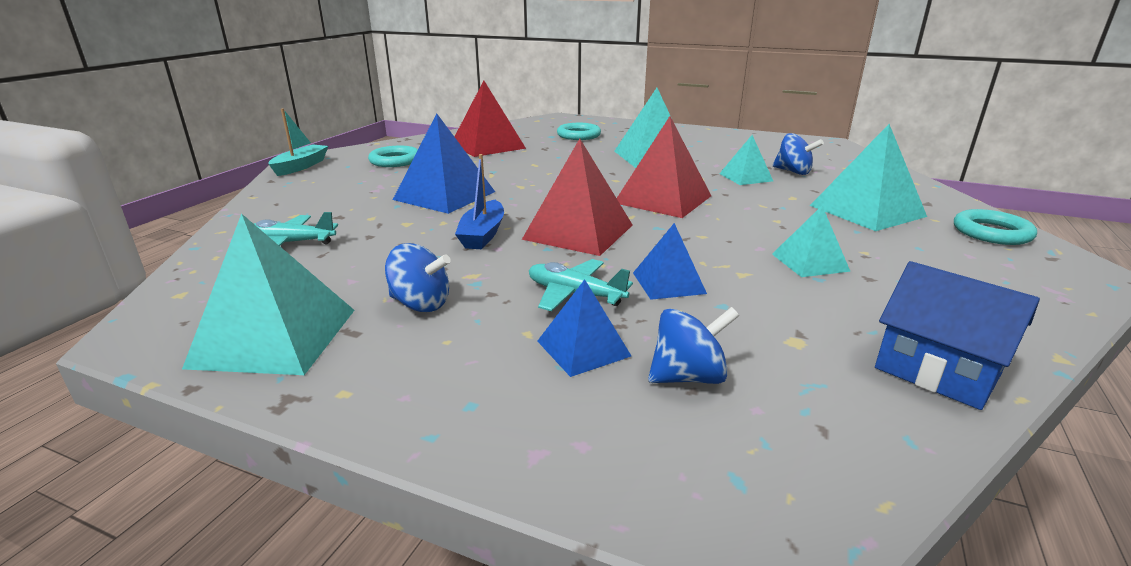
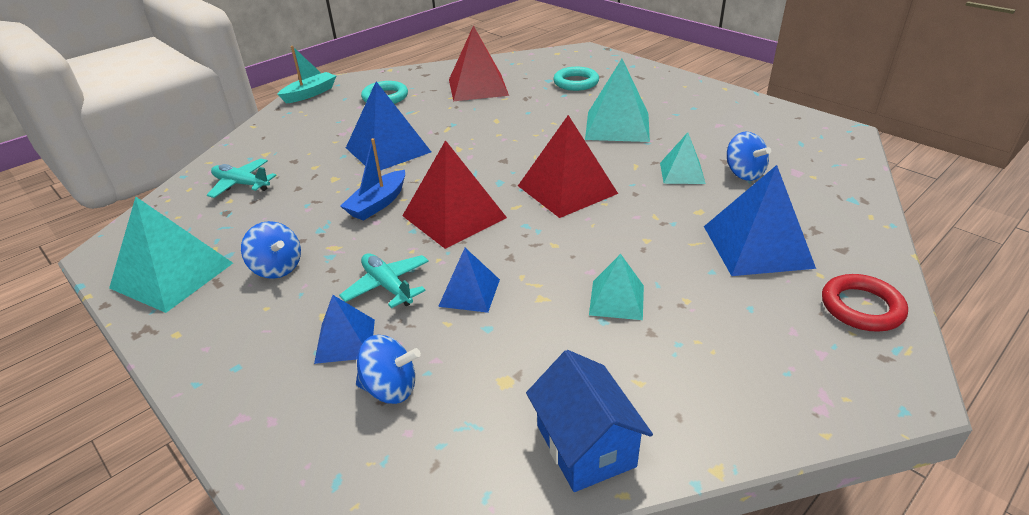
camera: 25 degrees right, 10 degrees up
(866, 211) = (757, 246): turquoise pyramid -> blue pyramid
(991, 233) = (861, 307): turquoise ring -> red ring

